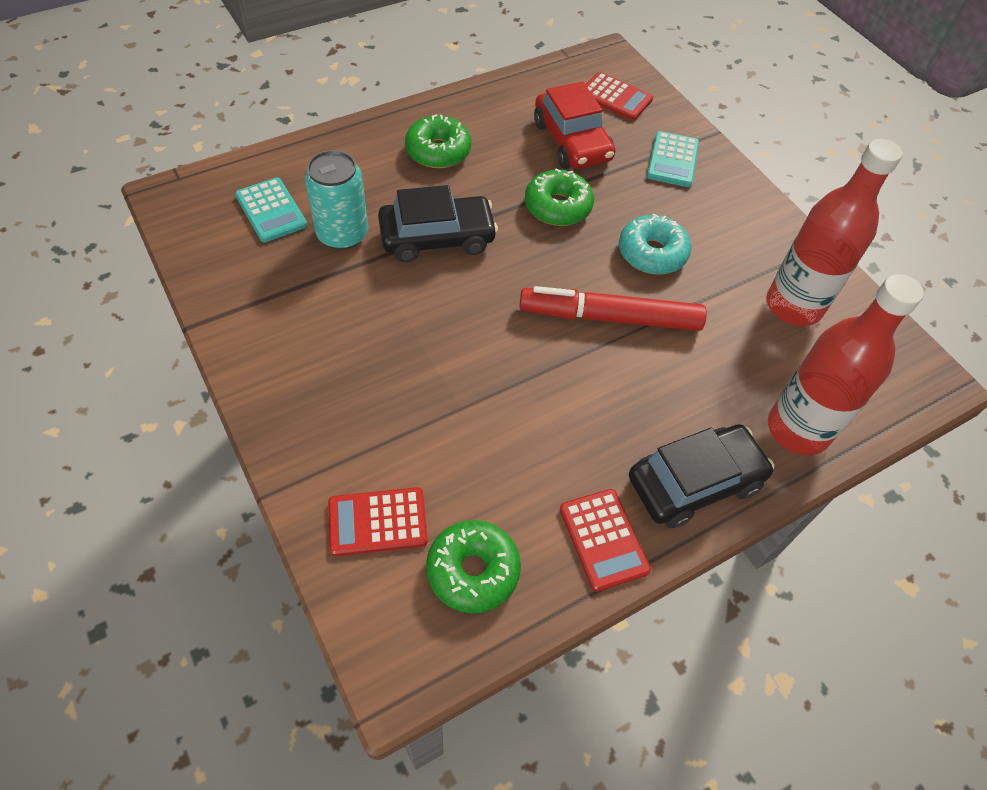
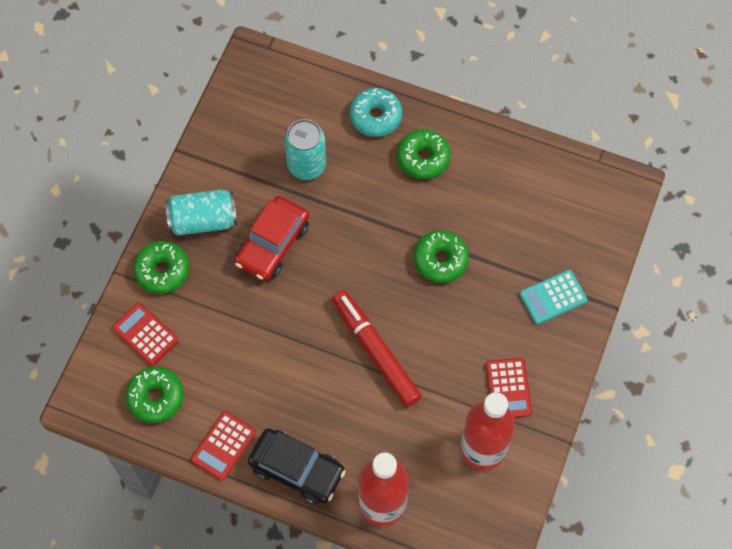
camera: 55 degrees right, 10 degrees up
(271, 210) = (289, 114): turquoise calculator -> none
(299, 361) = (203, 220): none -> turquoise can
(315, 445) = (162, 271): none -> green donut
(437, 238) = (351, 215): black car -> none
(572, 141) = (510, 226): red car -> red car (272, 244)
(615, 97) = (583, 220): red calculator -> red calculator (508, 388)
(652, 253) = (451, 340): turquoise donut -> turquoise donut (375, 116)

